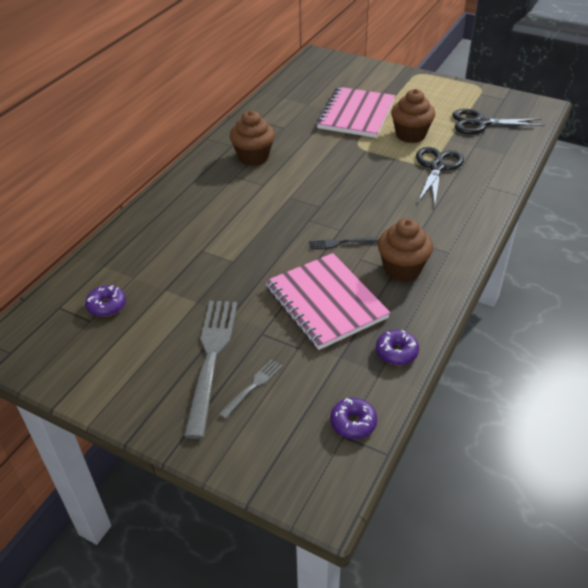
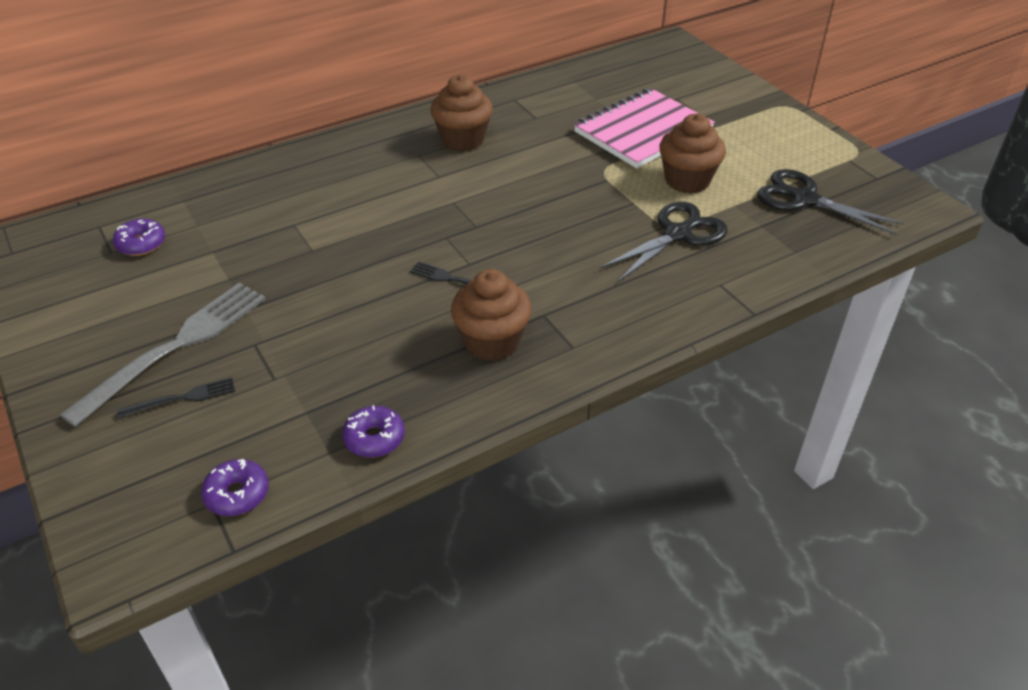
camera: 30 degrees right, 0 degrees up
(253, 386) = (183, 398): grey fork -> black fork
(325, 302) = (359, 341): pink notebook -> none

